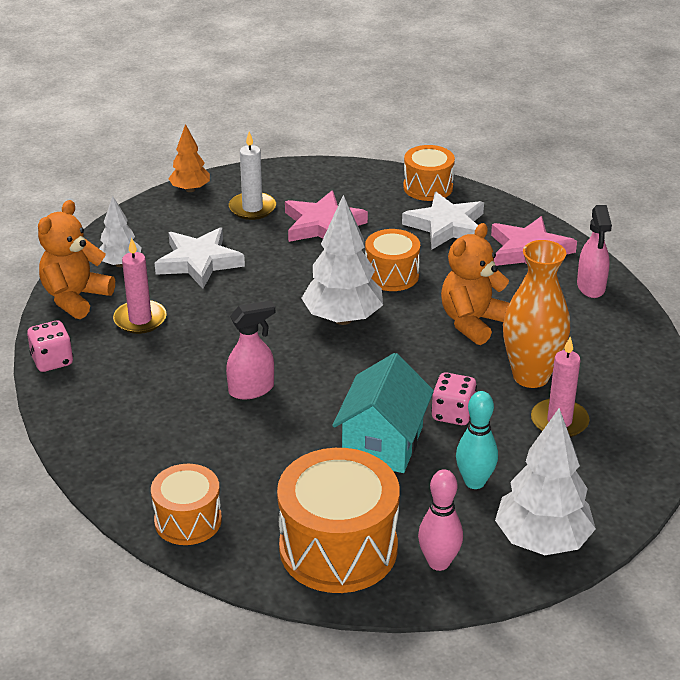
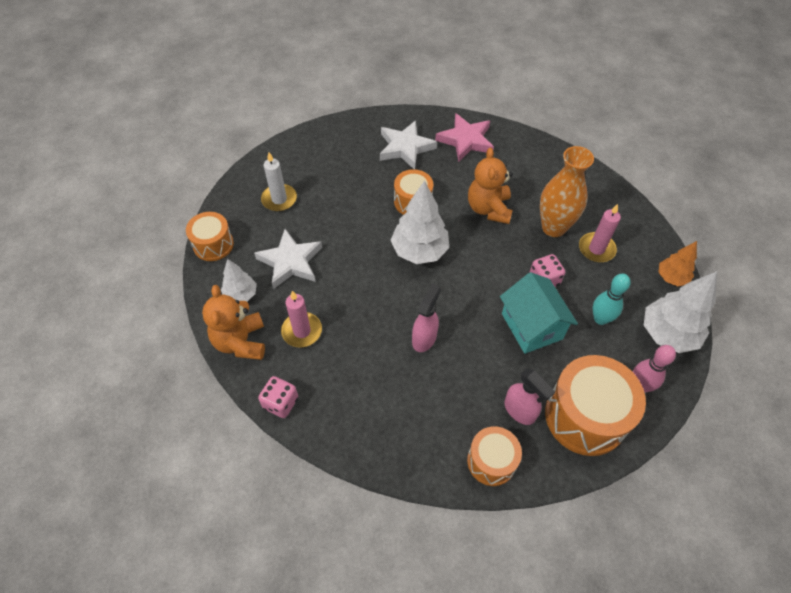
camera: 40 degrees left, 20 degrees up
(190, 189) = (223, 207): orange tree -> orange tree (671, 278)
(322, 225) = (335, 187): pink star -> none
(428, 187) = (366, 124): orange drum -> orange drum (213, 244)
(591, 287) = (520, 147): pink spray bottle -> pink spray bottle (520, 411)

